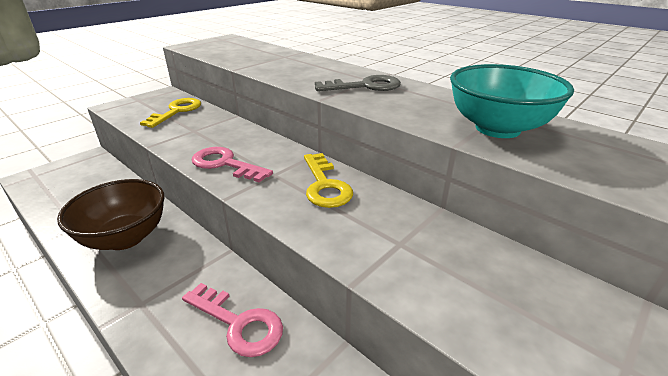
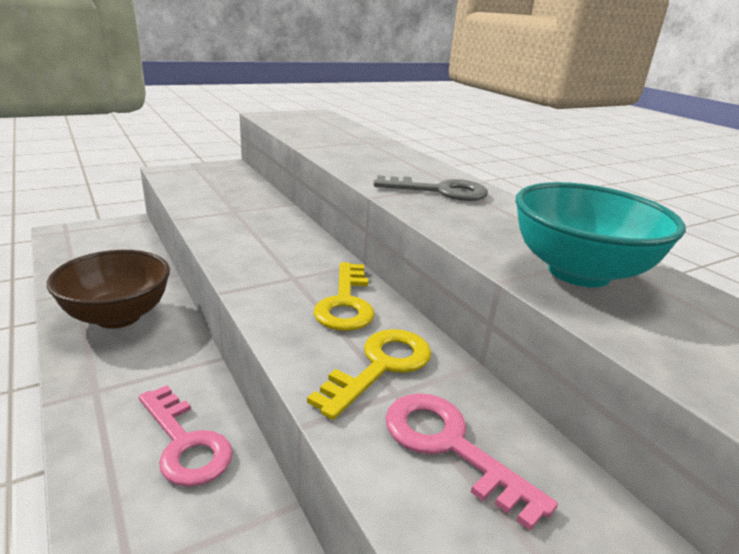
camera: 15 degrees right, 5 degrees down
(177, 111) = (229, 187): yellow key -> yellow key (380, 367)
(225, 164) = (246, 255): pink key -> pink key (450, 446)

